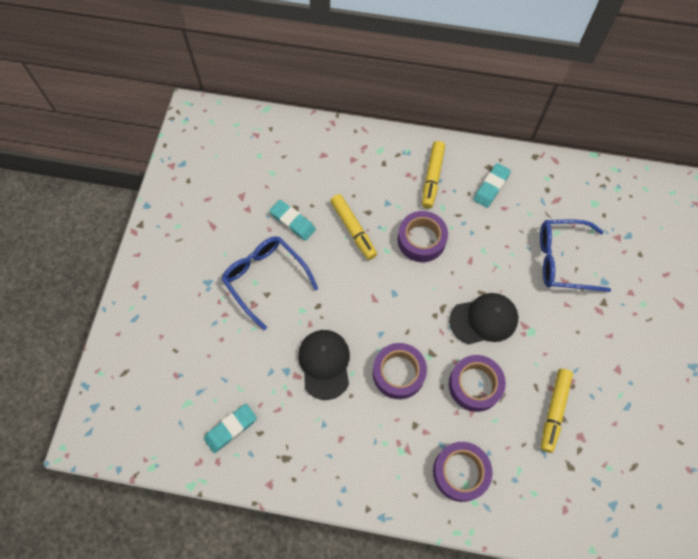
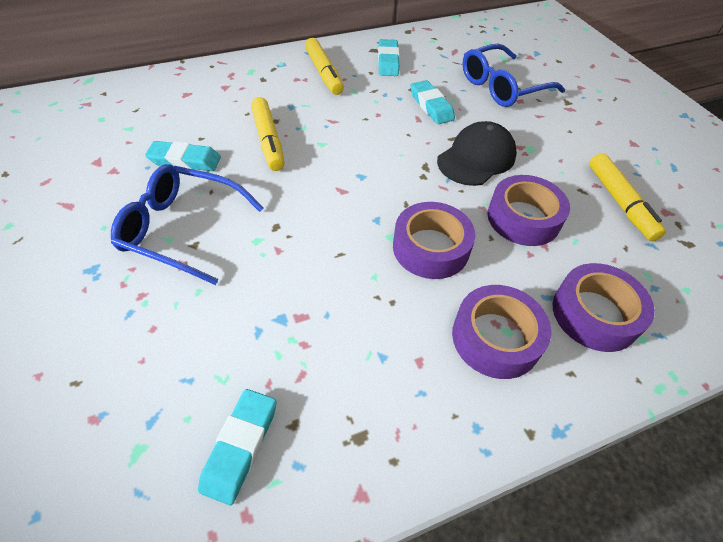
camera: 35 degrees left, 15 degrees down
(324, 364) = (330, 284): black cap -> none
(353, 229) = (268, 140): yellow marker -> yellow marker turned 45 degrees clockwise
(421, 240) = (353, 121): purple tape -> purple tape (496, 338)
(489, 253) = (431, 106): none -> turquoise eraser

